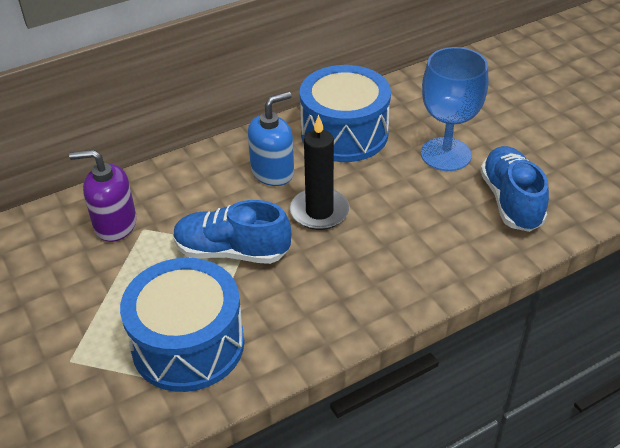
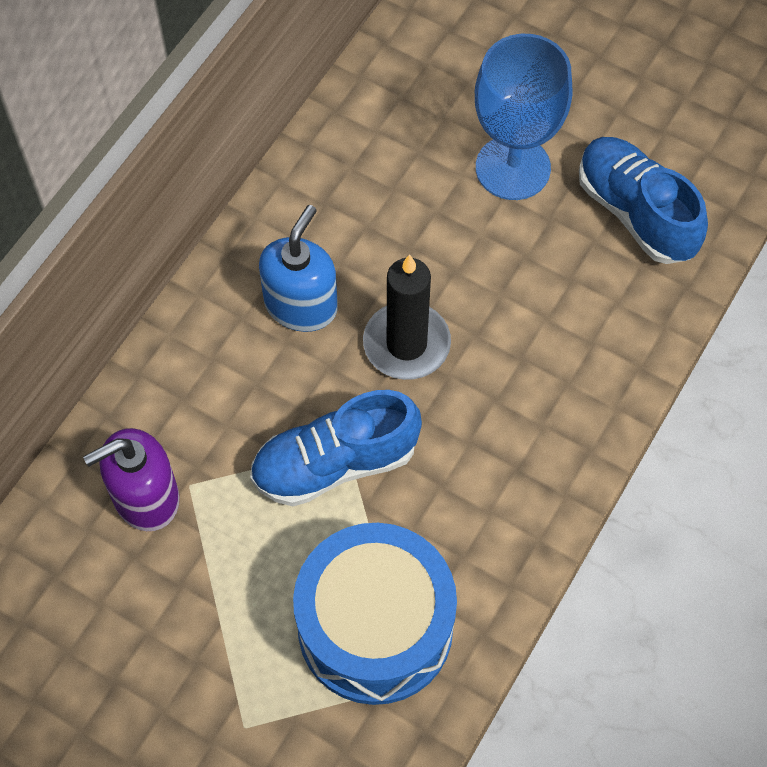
camera: 30 degrees left, 20 degrees up
(344, 133) = (356, 190): blue drum -> none

